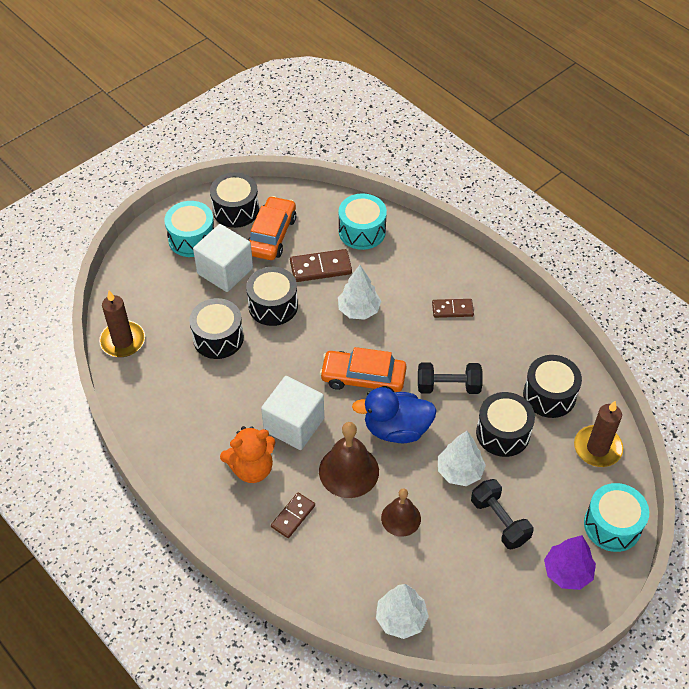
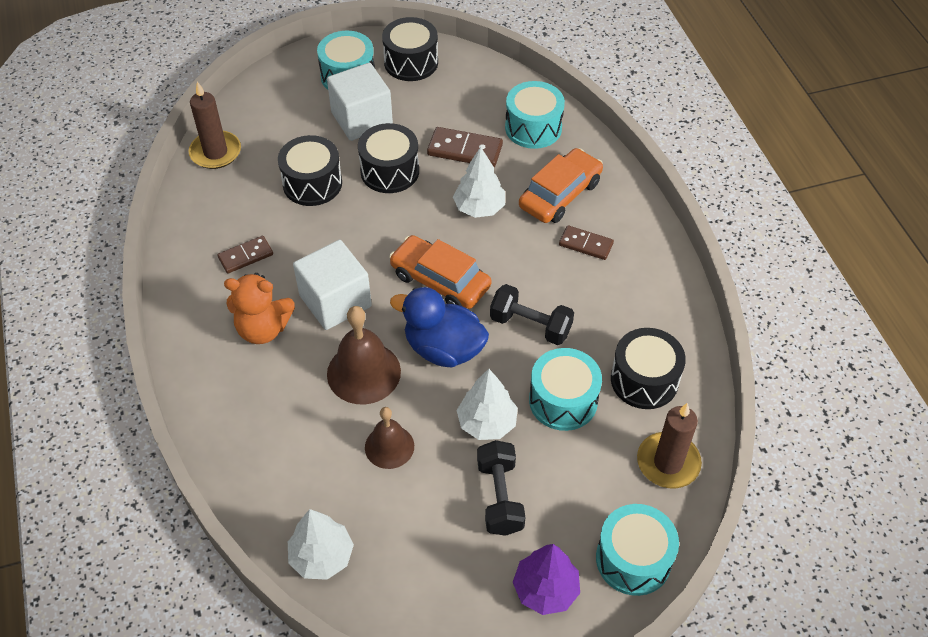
camera: 25 degrees right, 0 degrees up
(272, 235) = (433, 100): orange car -> orange car (560, 194)
(293, 516) = (274, 396): brown domino -> brown domino (245, 256)
(503, 433) = (563, 400): black drum -> turquoise drum

